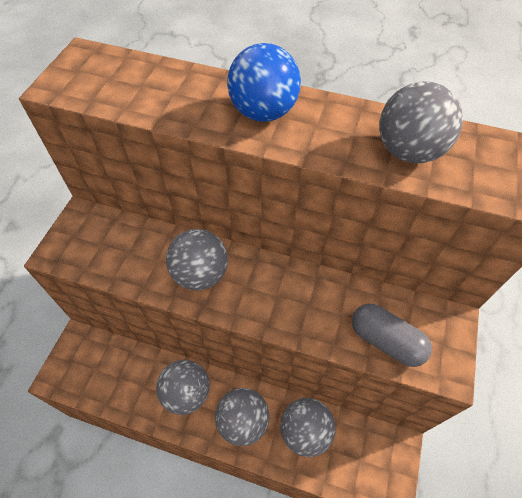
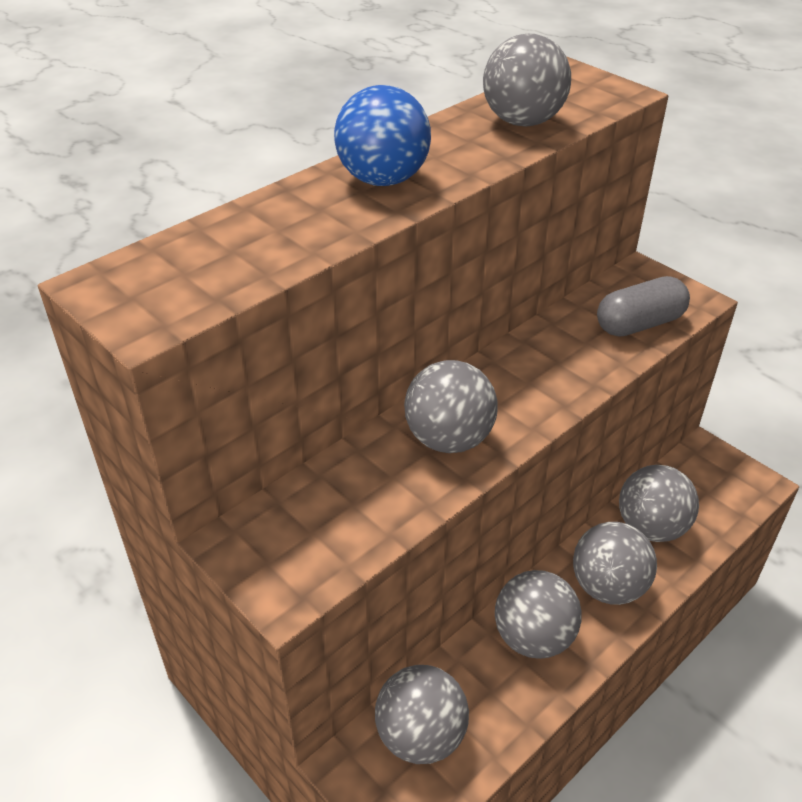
camera: 60 degrees left, 15 degrees down
(104, 363) = (421, 736): none -> grey ball

